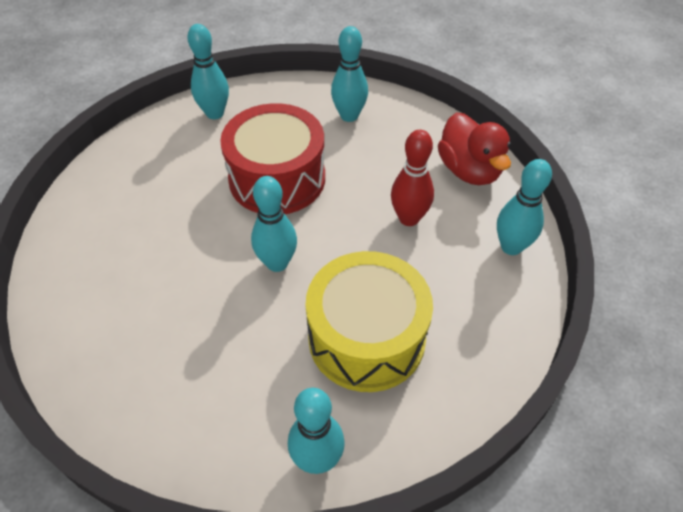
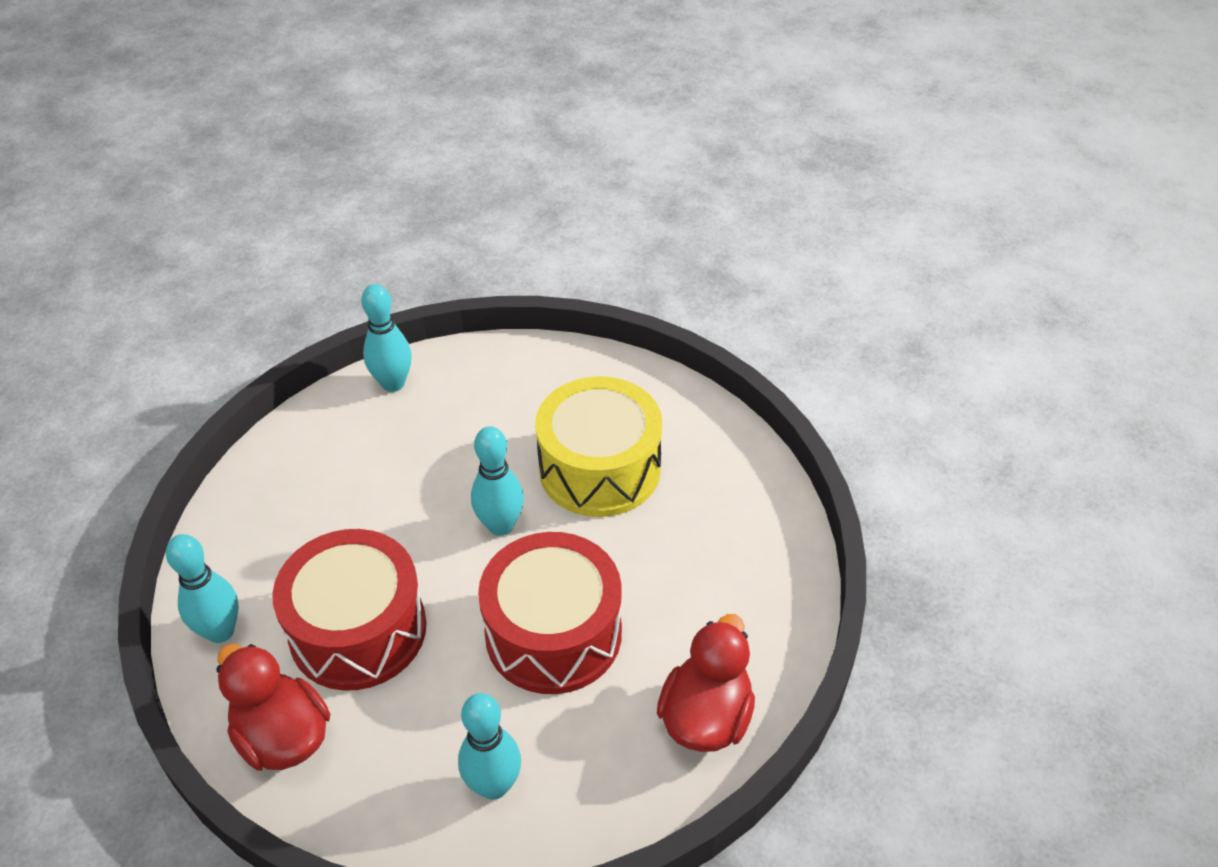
camera: 160 degrees right, 5 degrees down
(215, 113) = (706, 717): turquoise bowling pin -> red duck
(366, 338) = (376, 482): yellow drum -> yellow drum (600, 468)
(409, 218) = (358, 630): red bowling pin -> red drum

